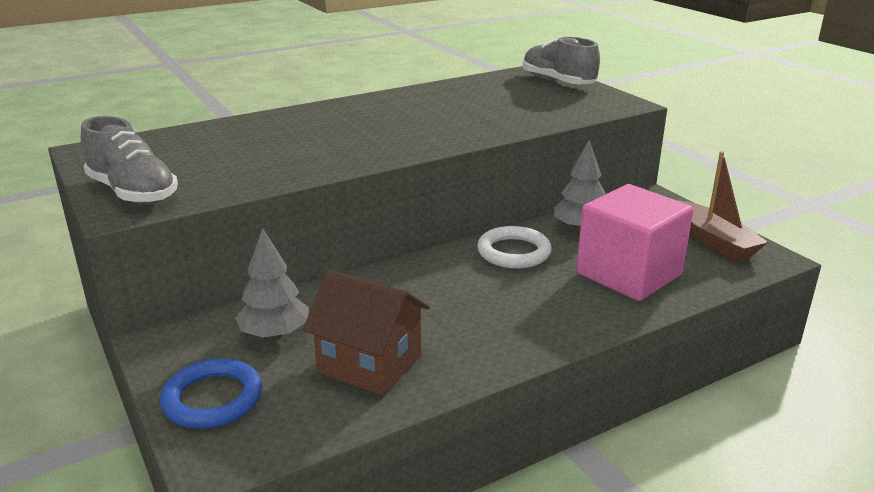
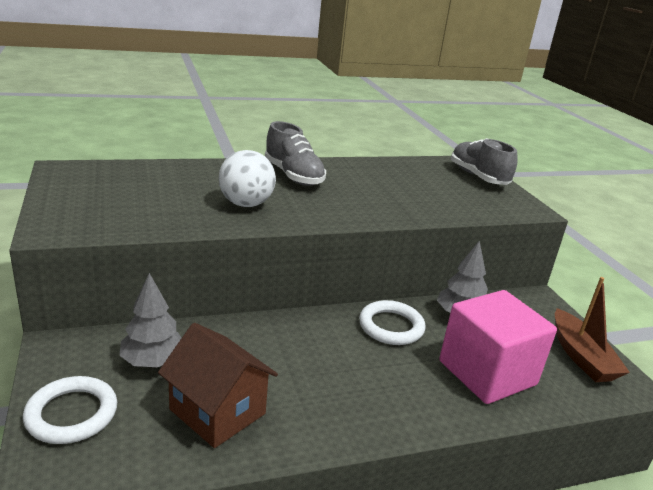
camera: 10 degrees right, 0 degrees up
(133, 193) = (71, 215): grey shoe -> grey shoe (293, 176)
(213, 399) = (72, 414): blue ring -> white ring
(324, 149) = (246, 204): none -> white ball

